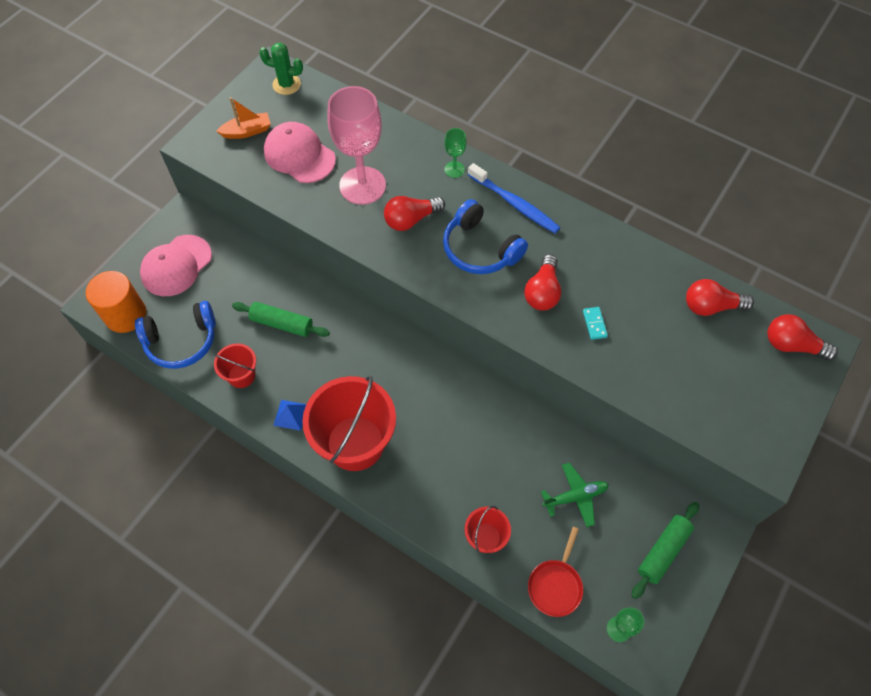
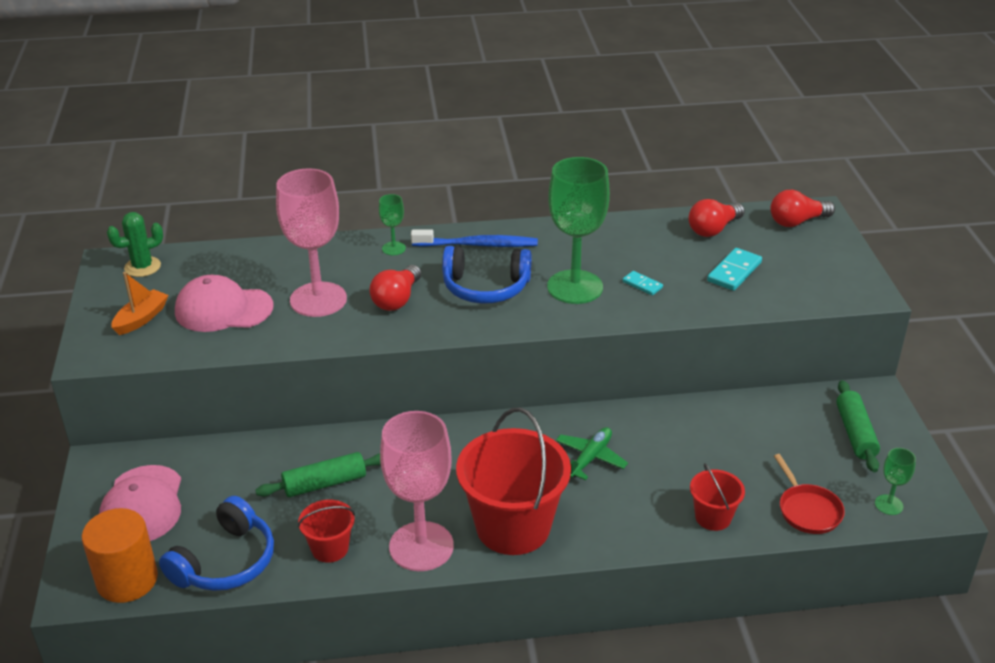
camera: 40 degrees left, 25 degrees down
(290, 415) = (421, 546): blue pyramid -> pink goblet
(542, 292) = (575, 287): red light bulb -> green goblet
(575, 496) = (747, 442): green plane -> green plane (590, 458)
(680, 361) = (734, 272): none -> turquoise domino

